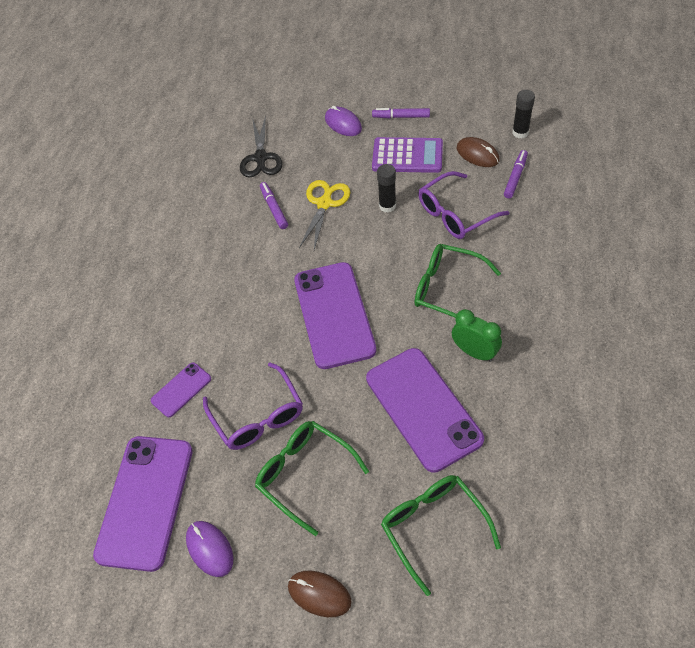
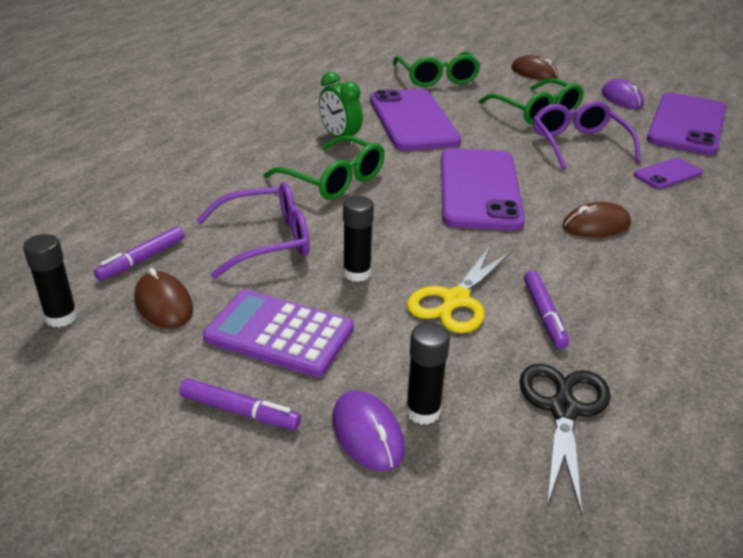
camera: 170 degrees left, 20 degrees down
(244, 298) = (596, 225): none -> brown mouse
(323, 139) = (423, 411): none -> black glue stick

